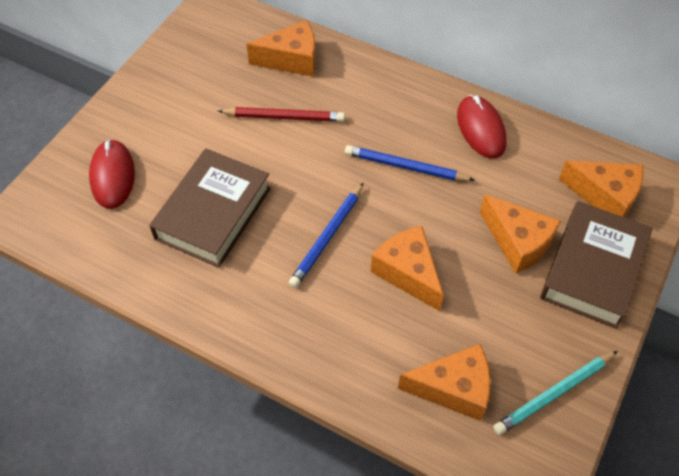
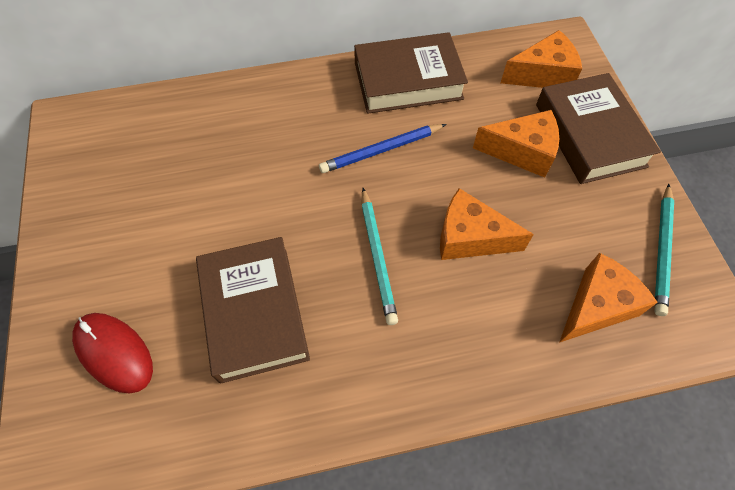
camera: 40 degrees left, 5 degrees up
(284, 117) = (236, 177): red pencil -> none
(292, 60) = (193, 122): orange cheese -> none
(327, 237) = (377, 257): blue pencil -> turquoise pencil
(481, 129) = (408, 81): red mouse -> brown book

